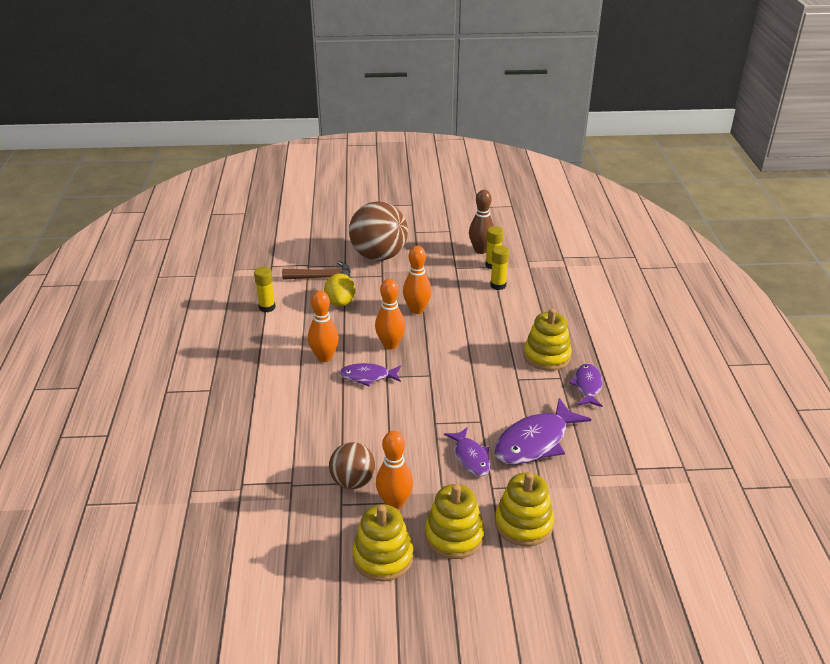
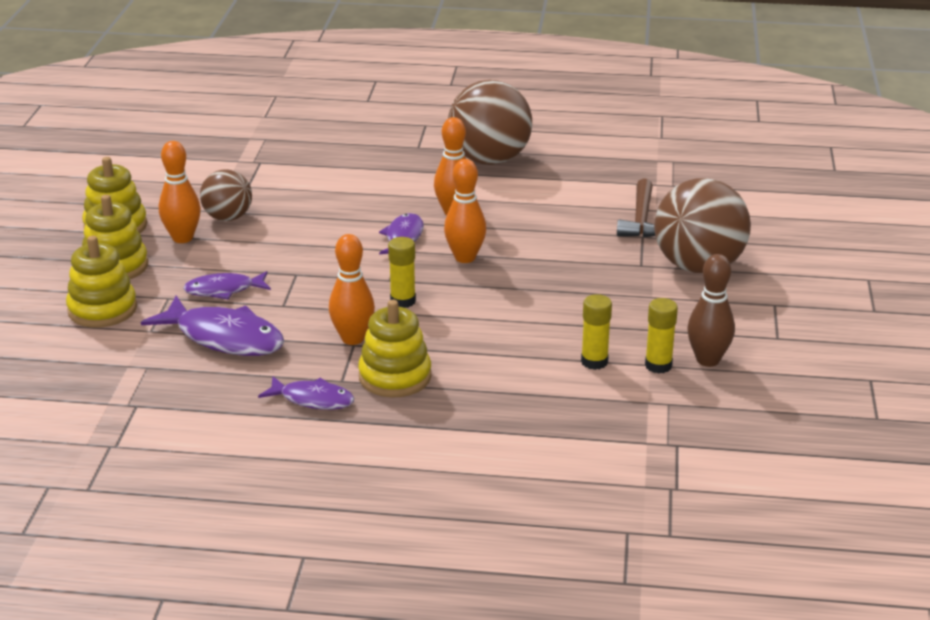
camera: 100 degrees right, 5 degrees down
(234, 349) = (489, 160): none -> brown ball
(267, 307) = (575, 180): yellow glue stick -> yellow glue stick (403, 301)
(340, 302) = (575, 229): yellow lemon -> none
(417, 310) = (542, 284): orange bowling pin -> orange bowling pin (353, 338)
(535, 442) = (225, 338): purple fish -> purple fish turned 150 degrees clockwise

